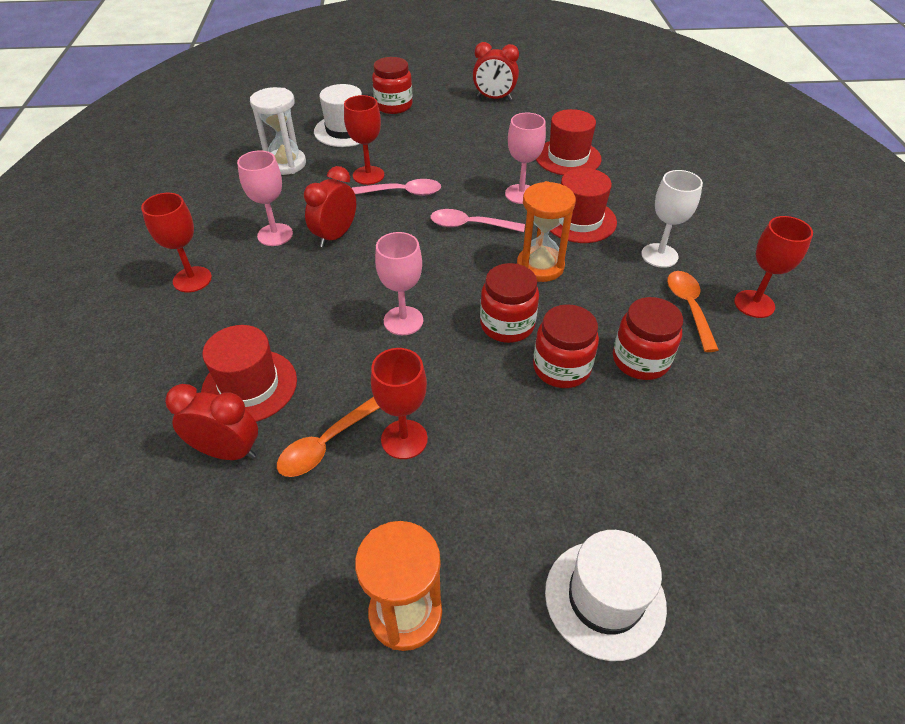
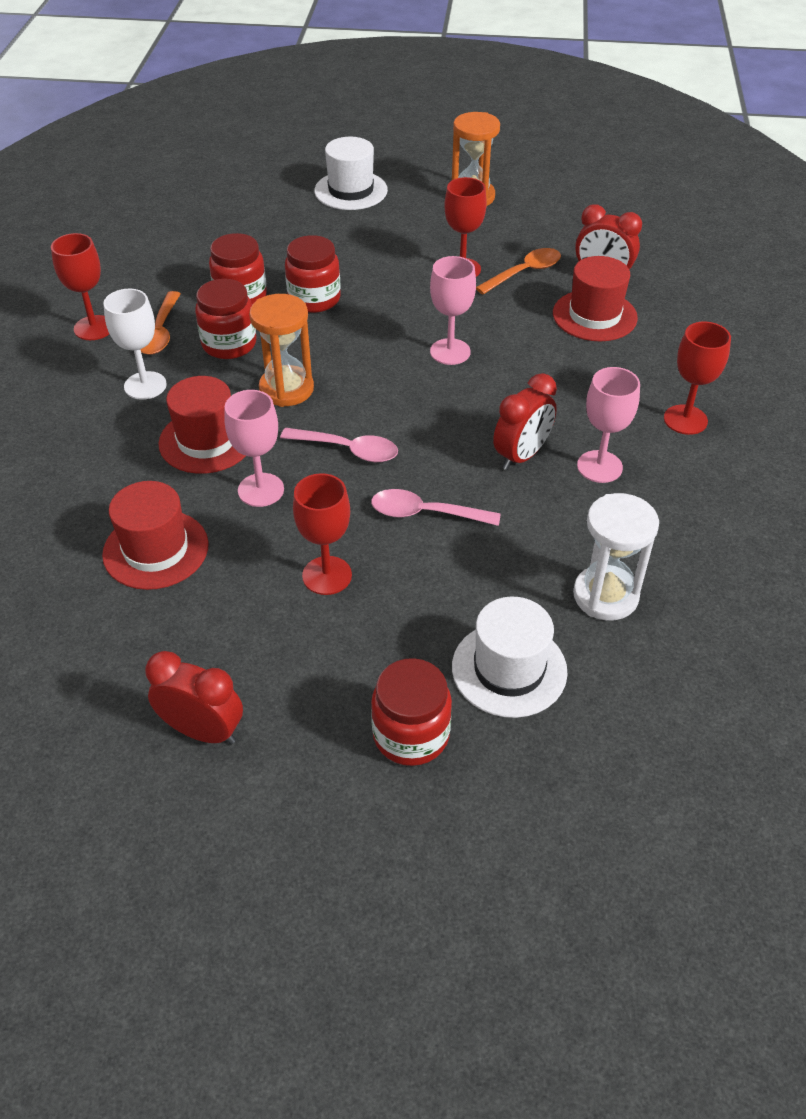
camera: 170 degrees left, 0 degrees up
(368, 175) = (473, 553): red goblet -> red goblet (327, 575)
(507, 325) = (348, 337): red jar -> red jar (229, 344)

